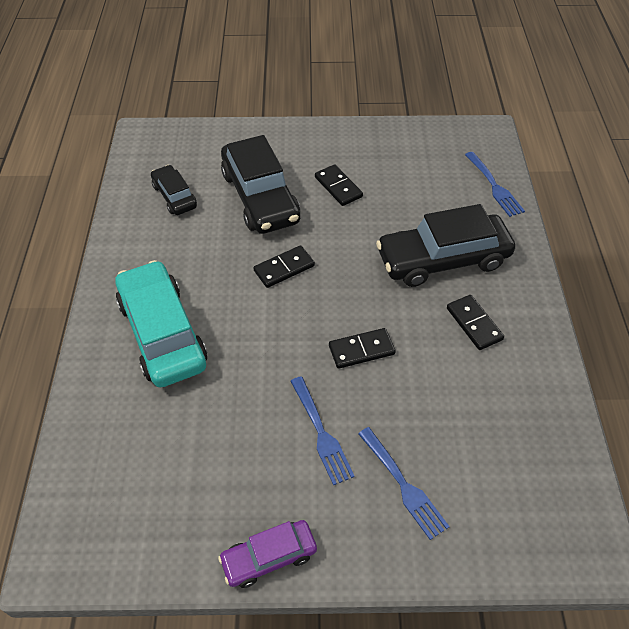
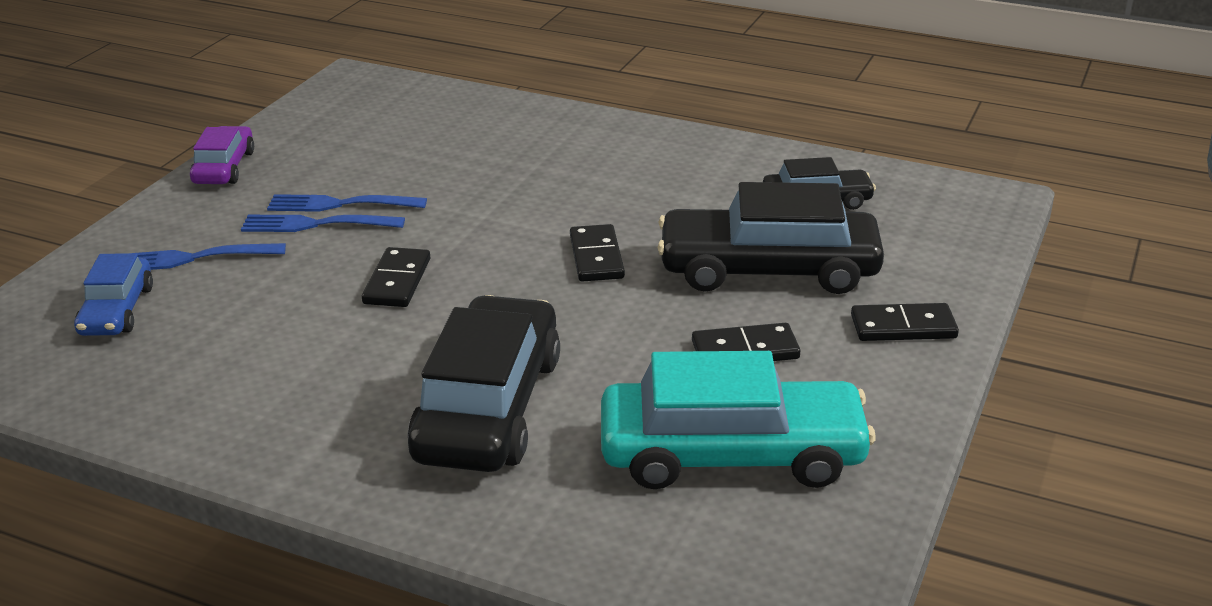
camera: 115 degrees right, 20 degrees down
(162, 333) = (561, 157): turquoise car -> turquoise car (732, 454)
(474, 324) = (338, 392): black domino -> black domino (903, 327)
(484, 488) = (117, 310): none -> blue car
(494, 186) = (621, 547): blue fork -> blue fork (340, 204)

